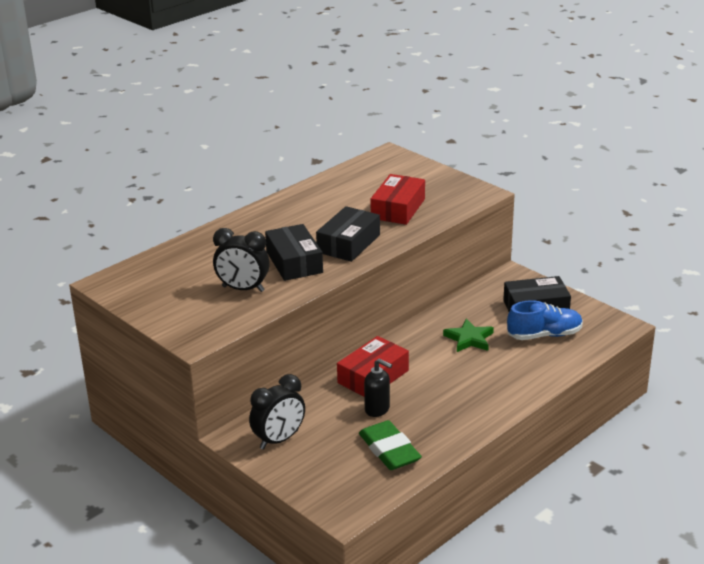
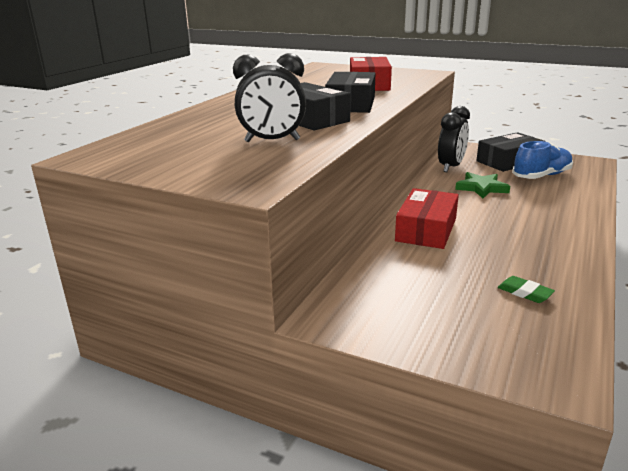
camera: 20 degrees left, 5 degrees down
(279, 440) = (383, 309): black clock -> black clock (451, 167)
(377, 409) = (464, 256): black soap dispenser -> none
(389, 450) = (524, 293): green eraser -> green eraser, size x0.51

